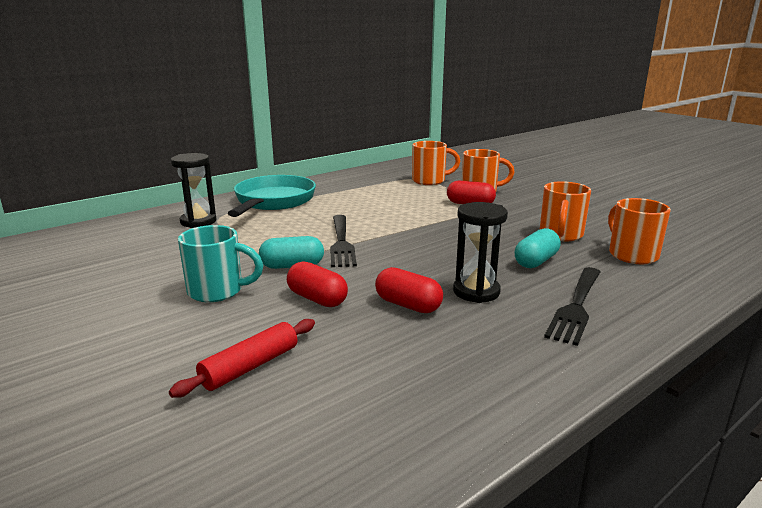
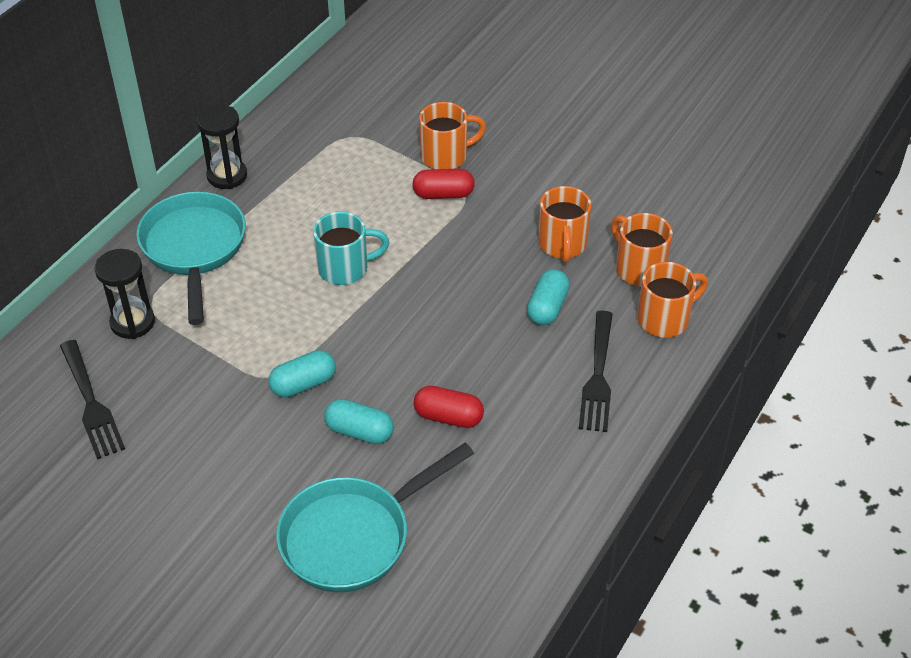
camera: 20 degrees left, 25 degrees up
(218, 291) = (254, 447): turquoise mug -> turquoise mug (345, 268)
(250, 366) = (353, 536): red rolling pin -> turquoise pan
(317, 299) = (359, 431): red capsule -> turquoise capsule
(341, 242) = (330, 323): black fork -> black fork (90, 402)
(430, 181) = (371, 139): orange mug -> orange mug (665, 319)
(476, 292) = (504, 378): black hourglass -> black hourglass (227, 176)

